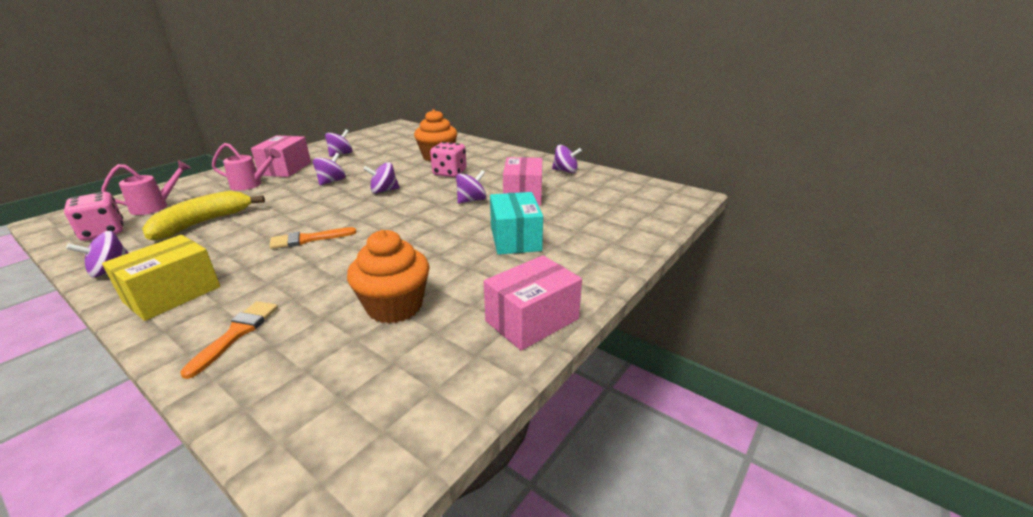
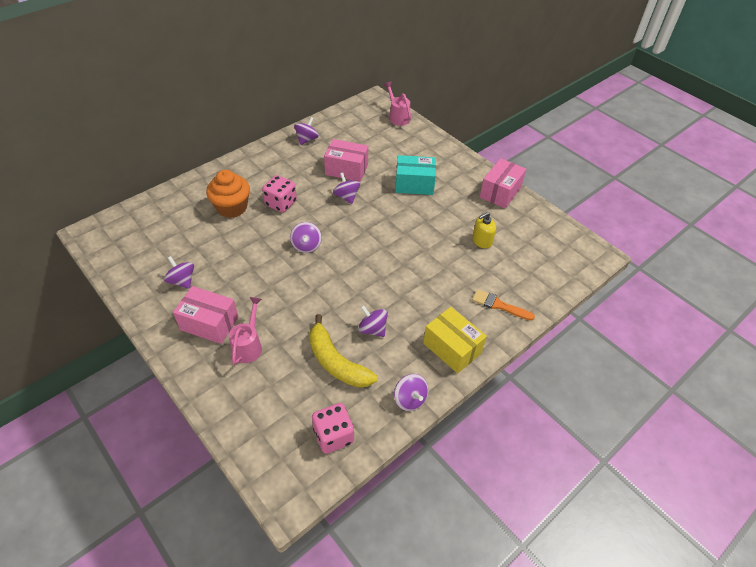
camera: 80 degrees left, 20 degrees up
(155, 206) = (280, 414): pink watering can -> pink watering can (398, 117)
(308, 239) = (388, 286): orange brush -> none
(331, 181) = (267, 282): purple spinning top -> purple spinning top (372, 329)
(394, 306) = (482, 241): orange cupcake -> yellow soap dispenser
(532, 320) = (500, 192): pink box -> pink box turned 60 degrees clockwise

